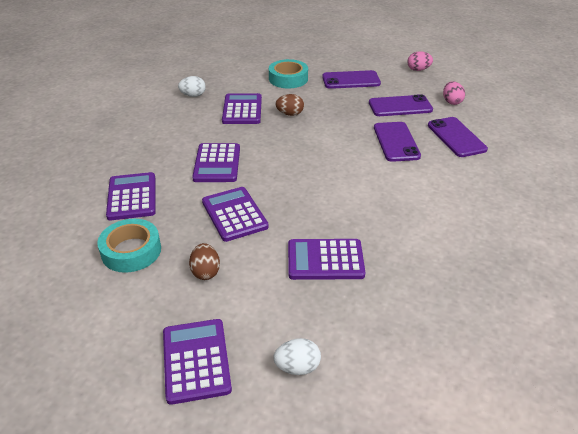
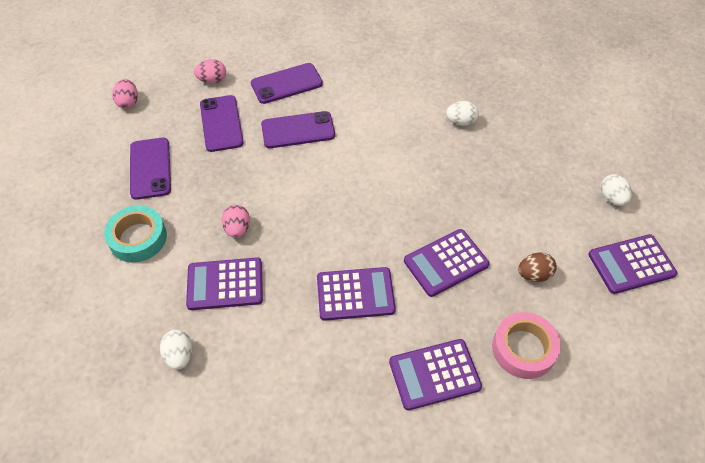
camera: 95 degrees left, 15 degrees up
(131, 251) = (523, 349): turquoise tape -> pink tape
(290, 114) = (237, 229): brown egg -> pink egg
(325, 260) = (494, 185): purple calculator -> none
(420, 246) = (460, 122): none -> white egg

